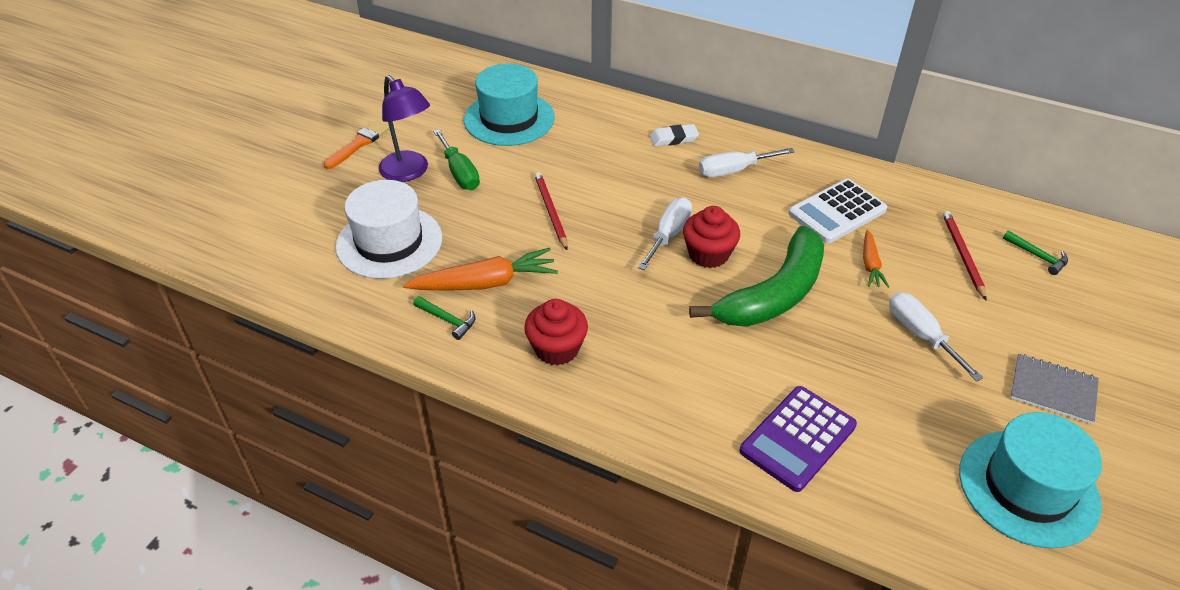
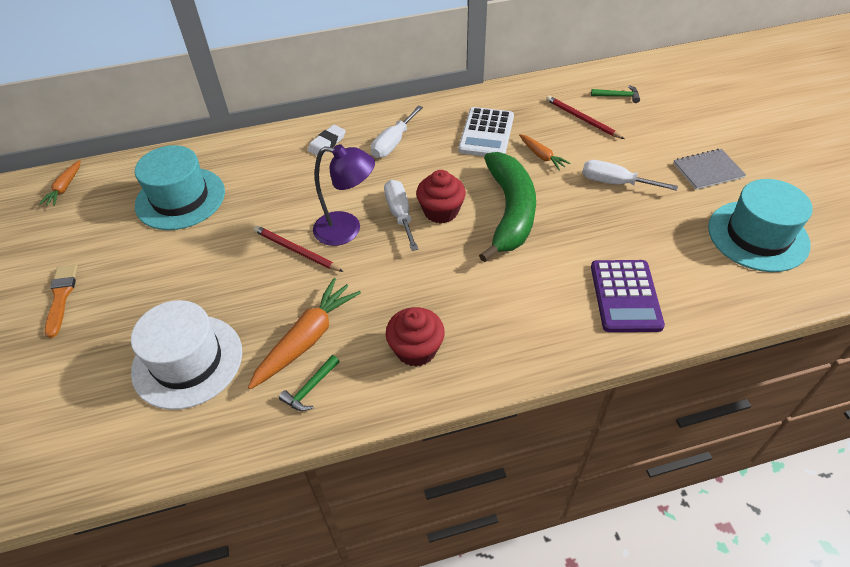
camera: 40 degrees left, 5 degrees up
(409, 172) = (139, 292): purple lamp -> purple lamp (347, 230)
(439, 65) = (65, 188): none -> orange carrot
(448, 320) = (310, 388): green hammer -> green hammer turned 135 degrees clockwise
(460, 173) = (186, 266): green screwdriver -> none

